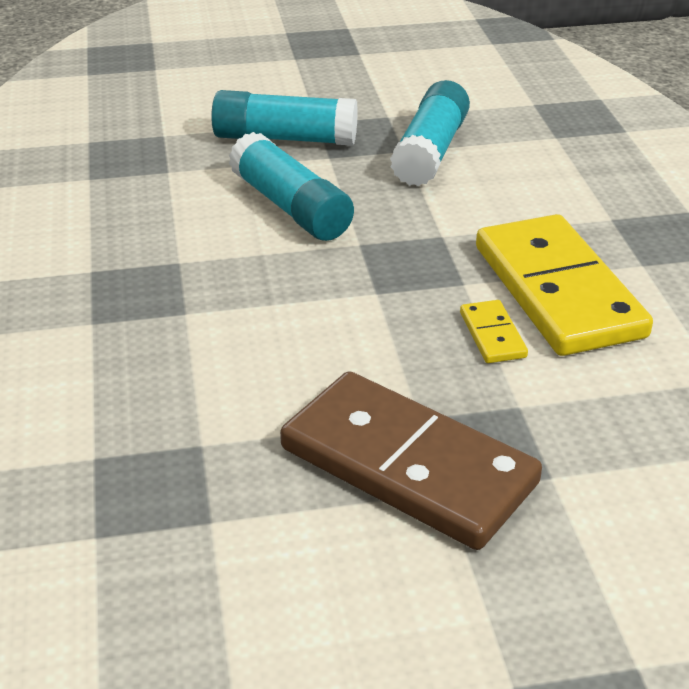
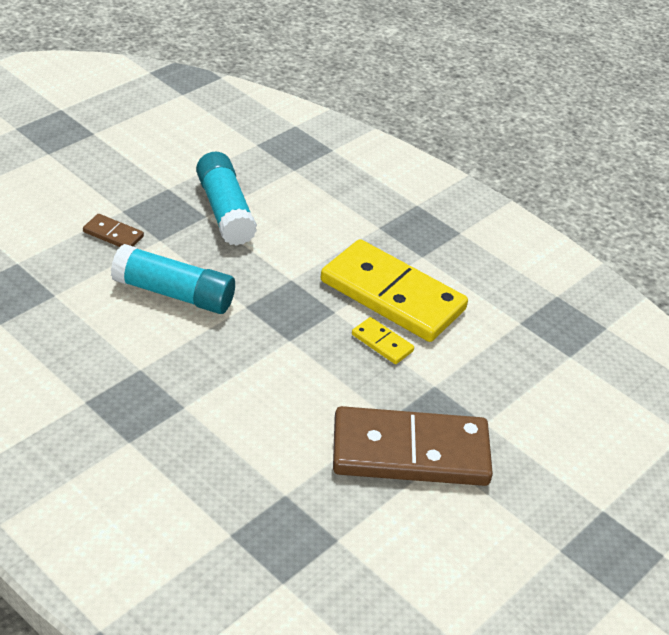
camera: 40 degrees left, 5 degrees up
(284, 138) = (113, 234): turquoise glue stick -> brown domino

